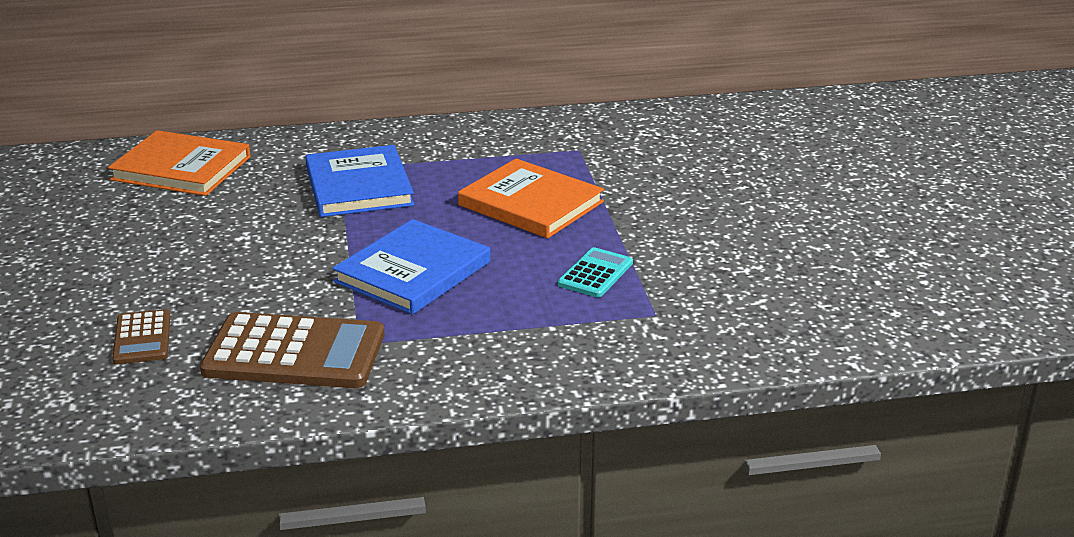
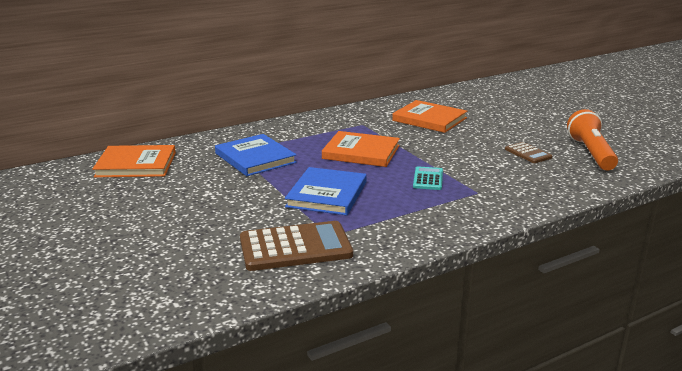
camera: 20 degrees left, 5 degrees down
(142, 338) = (190, 257): brown calculator -> brown calculator (528, 153)
(702, 157) = (429, 119): none -> orange book
(933, 275) = (591, 153): none -> orange flashlight

